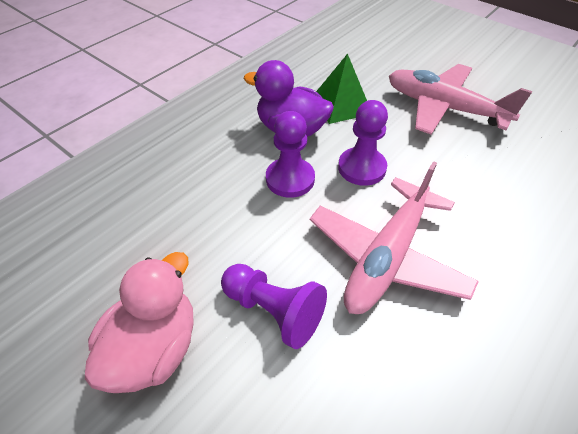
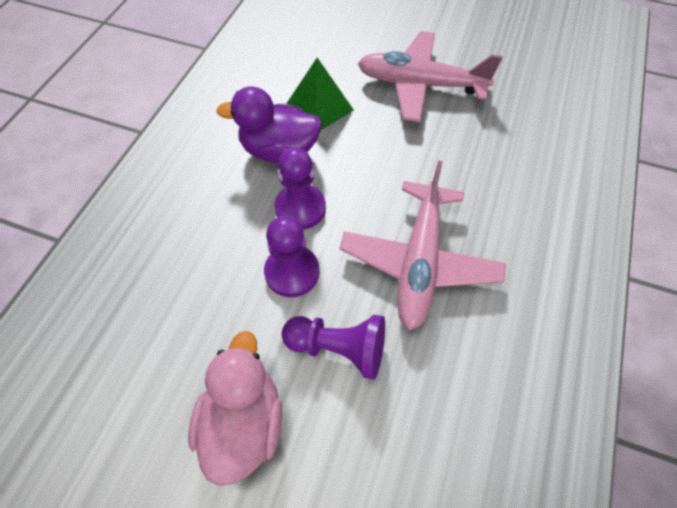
camera: 20 degrees left, 10 degrees up
(362, 168) = (365, 175): purple pawn -> purple pawn (292, 272)

